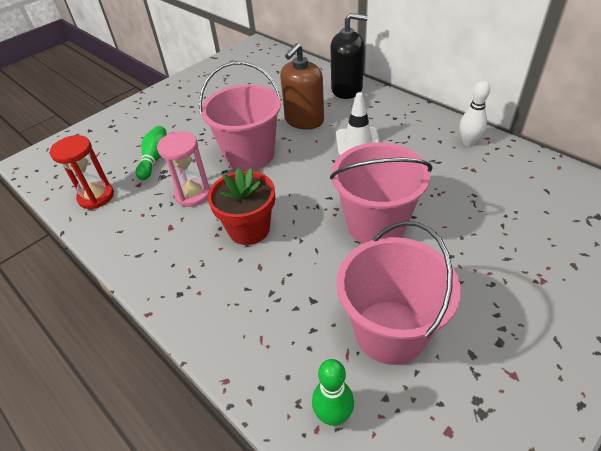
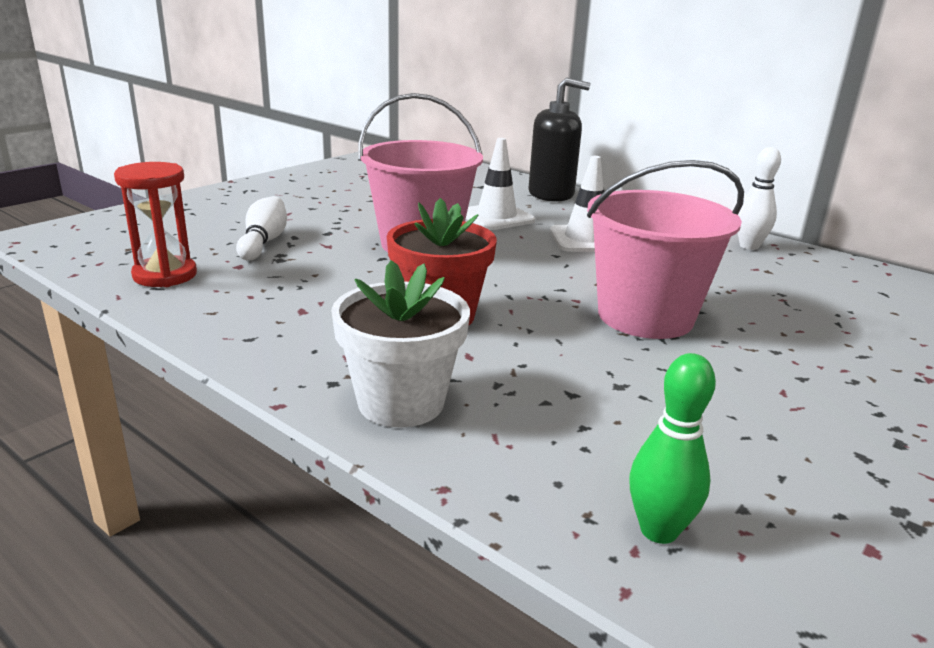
camera: 10 degrees left, 20 degrees down
(155, 159) = (263, 242): green bowling pin -> white bowling pin
(193, 194) = (335, 278): pink hourglass -> none
(214, 310) = (401, 402): none -> white flower pot
(304, 120) = (496, 217): brown soap dispenser -> white traffic cone
(390, 331) = (716, 429): pink bucket -> none

